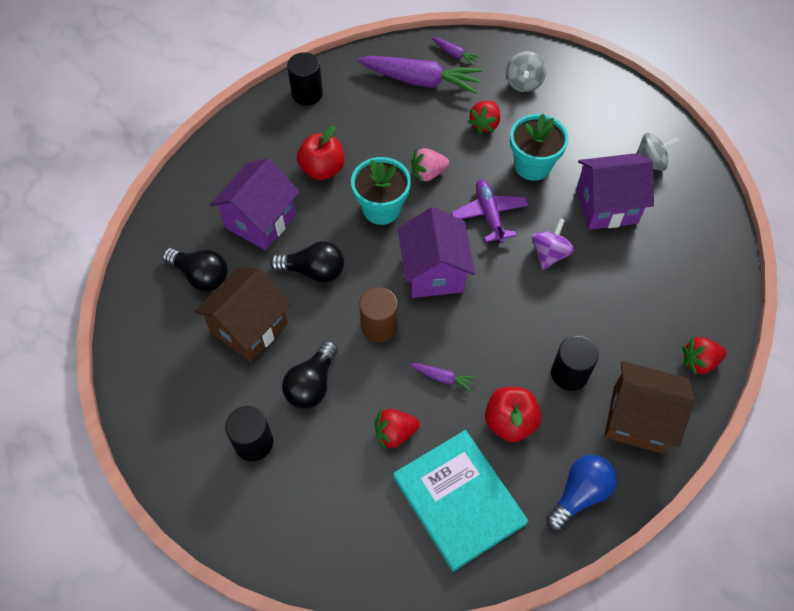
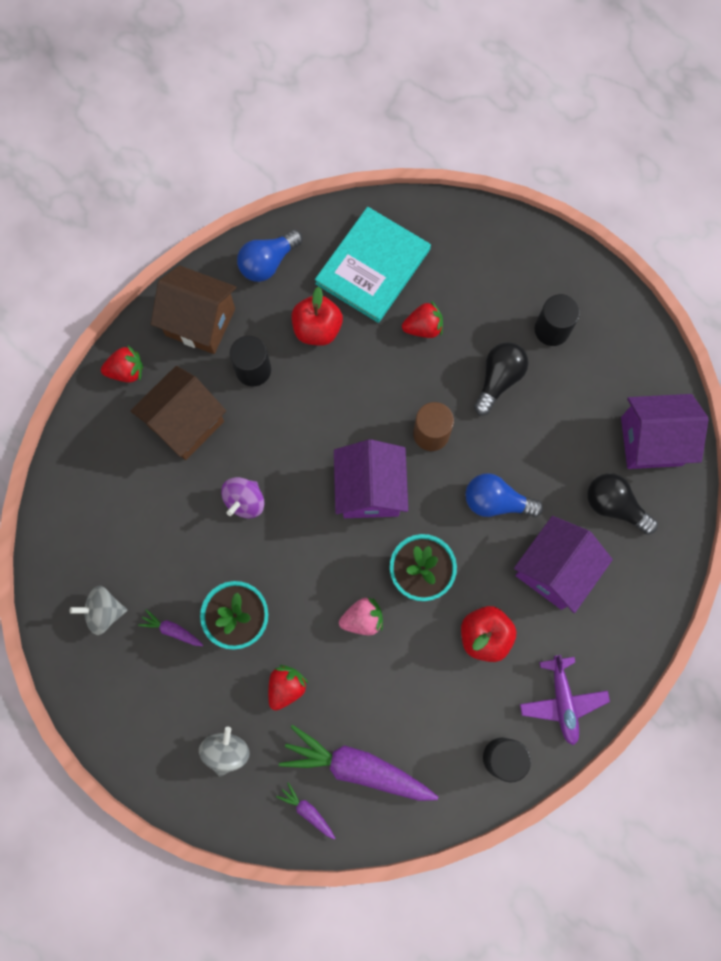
camera: 175 degrees left, 15 degrees up
(249, 327) = (561, 443): brown house -> brown house (186, 423)
(313, 271) = (496, 502): black light bulb -> blue light bulb
(443, 378) = (373, 375): purple carrot -> purple carrot (172, 630)
(458, 500) = (373, 266): turquoise book -> turquoise book turned 60 degrees clockwise
(489, 215) = (301, 556): purple plane -> purple plane (562, 701)
(606, 206) = (169, 556): purple house -> purple house (651, 441)

